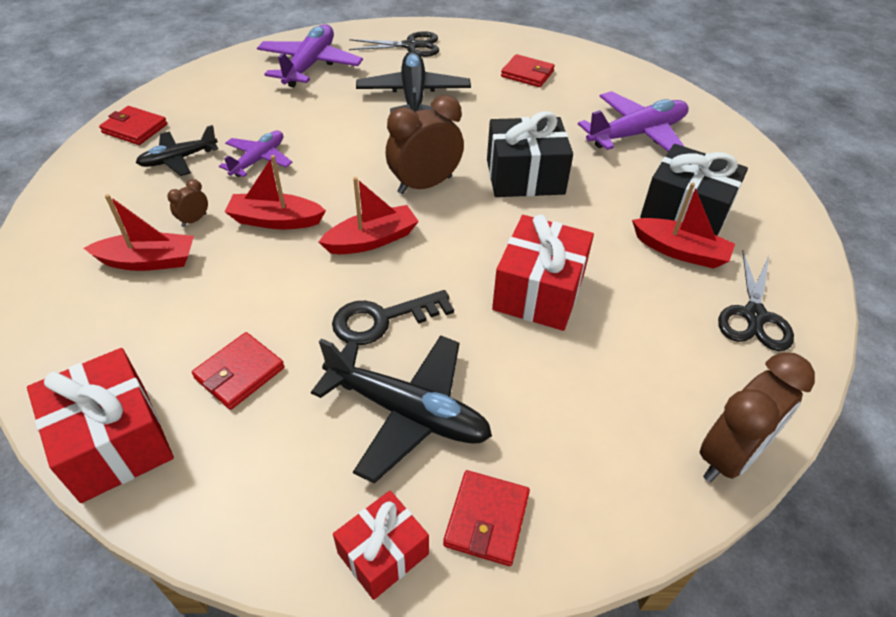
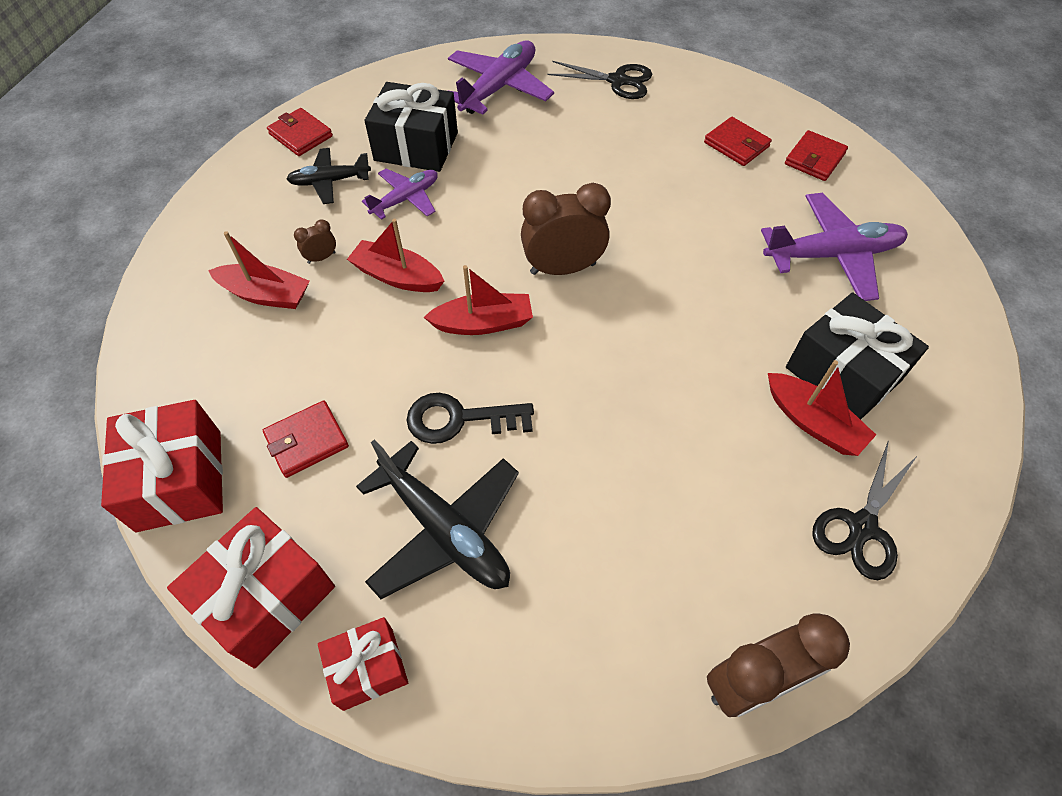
camera: 20 degrees right, 10 degrees up
(413, 96) = (595, 149): black plane -> none
(486, 519) = (475, 667): red wallet -> red wallet (814, 159)
(525, 176) = (676, 283): black gift -> black gift (416, 146)
(539, 291) = (631, 430): red gift -> red gift (267, 597)

